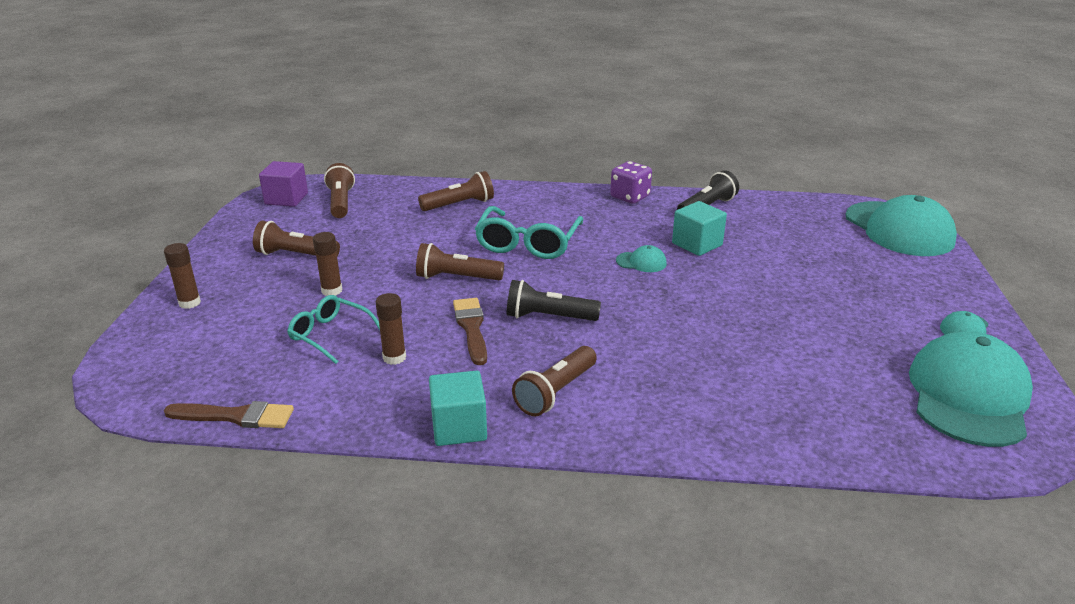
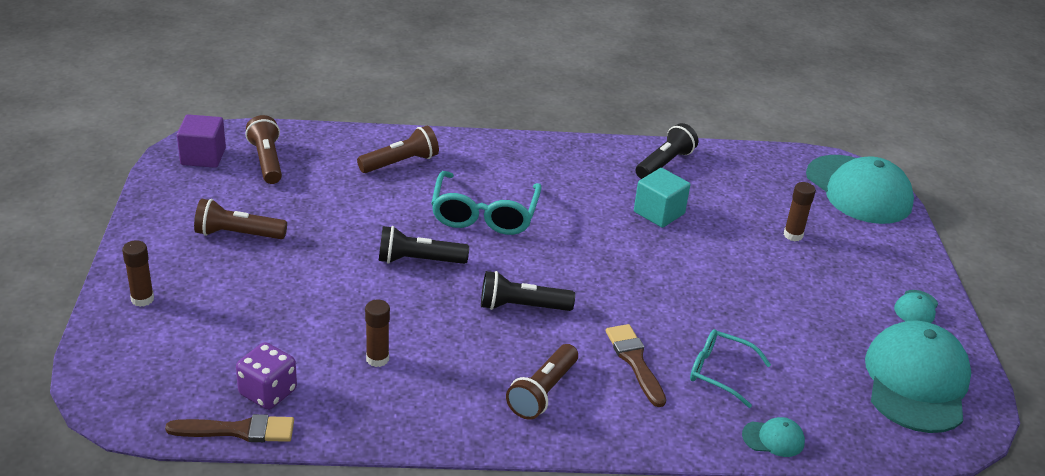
camera: 10 degrees left, 5 degrees up
(330, 335) = (305, 334): turquoise glasses -> turquoise glasses (720, 372)
(332, 291) = (291, 280): brown glue stick -> brown glue stick (793, 235)
(456, 278) = (418, 260): brown flashlight -> black flashlight
(459, 427) = (458, 433): turquoise cube -> none
(471, 328) = (447, 322): brown brush -> brown brush (635, 361)
(630, 197) = (583, 150): purple dice -> purple dice (268, 392)
(641, 262) = (605, 236): turquoise cap -> turquoise cap (773, 438)

